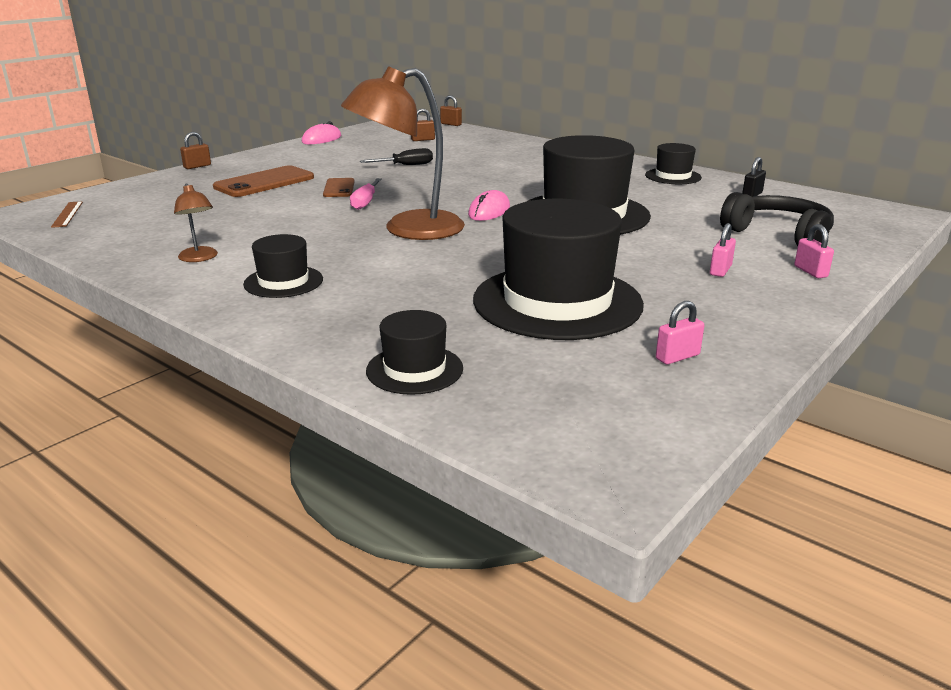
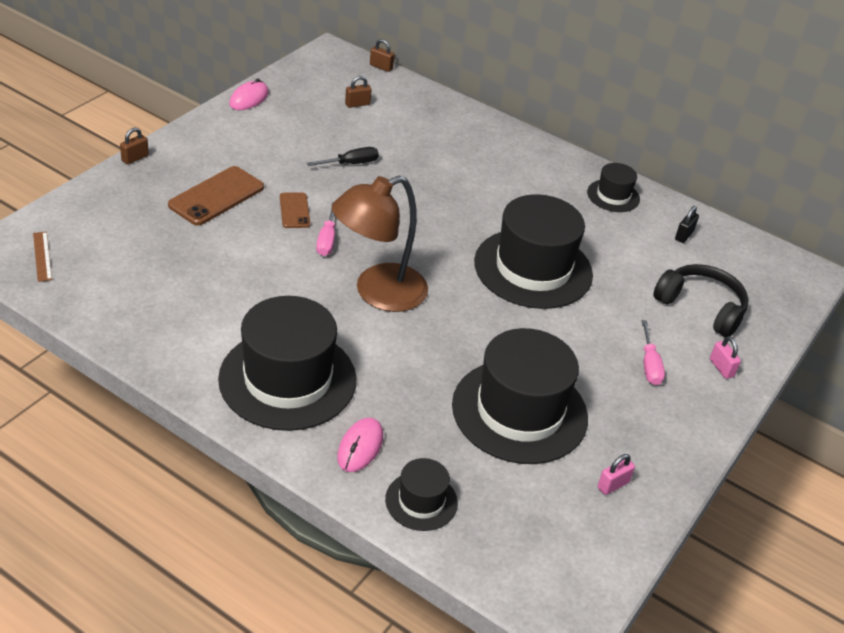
camera: 10 degrees left, 15 degrees up
(199, 258) = (201, 339): brown lamp -> none
(283, 282) = (287, 379): black hat -> black hat, size x2.05
(489, 211) = (446, 260): pink mouse -> pink mouse (360, 447)
(720, 270) = (649, 365): pink padlock -> pink screwdriver

